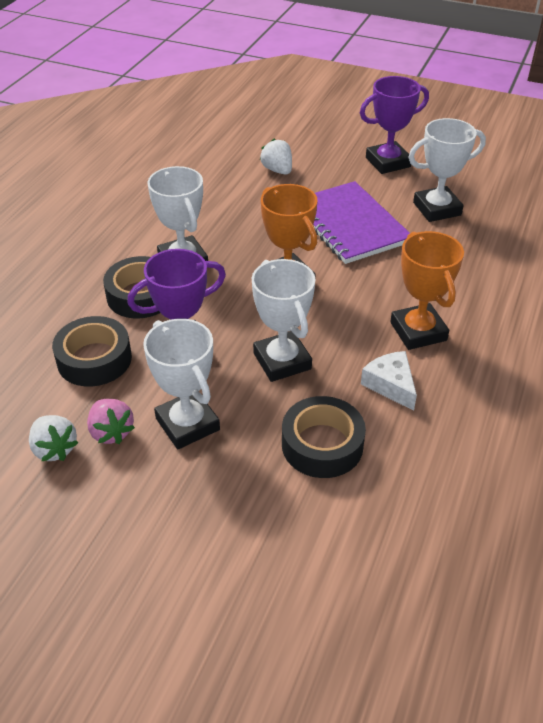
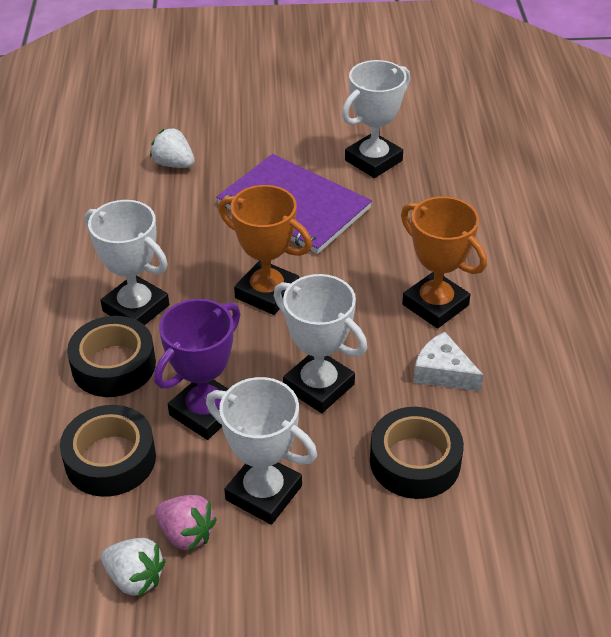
camera: 25 degrees left, 0 degrees up
(388, 162) = (290, 120): purple trophy -> none

